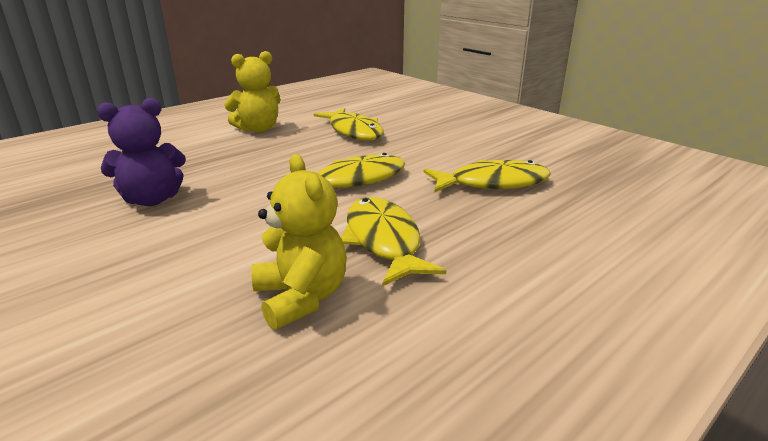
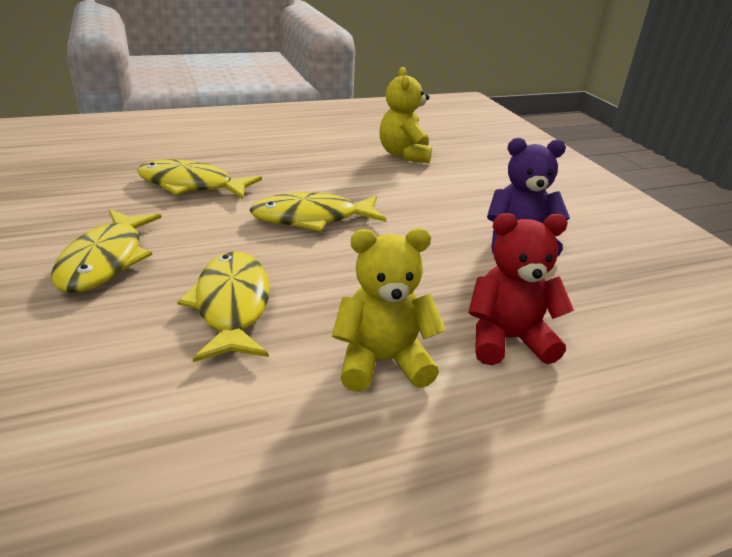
camera: 160 degrees left, 5 degrees up
(185, 146) = (508, 339): none -> red teddy bear
(383, 241) = (335, 168): yellow fish -> yellow fish (105, 260)

